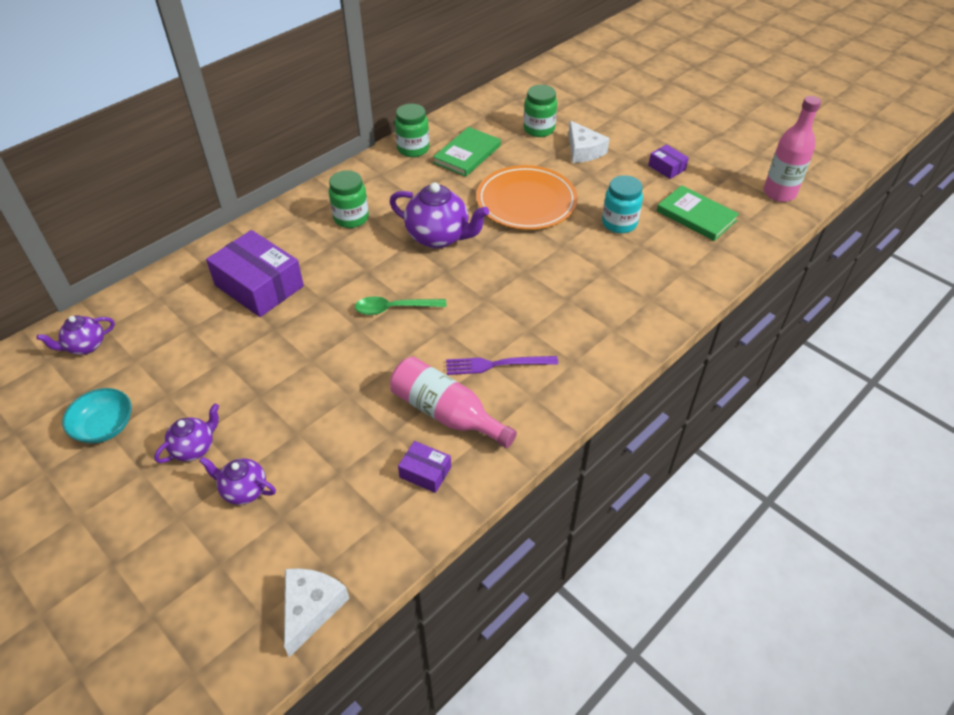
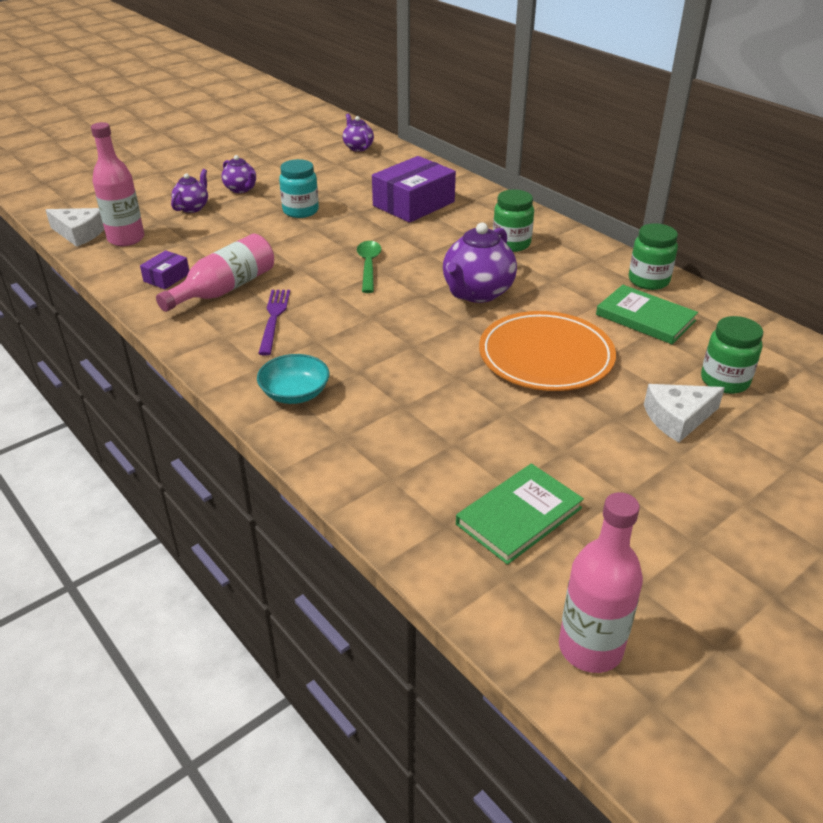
camera: 95 degrees right, 10 degrees down
(104, 426) = (276, 160): turquoise bowl -> turquoise bowl (295, 393)
(329, 543) = (126, 239): none -> pink bottle
(619, 223) = (500, 431): turquoise jar -> turquoise jar (300, 211)
(666, 167) = (648, 504): purple box -> none

